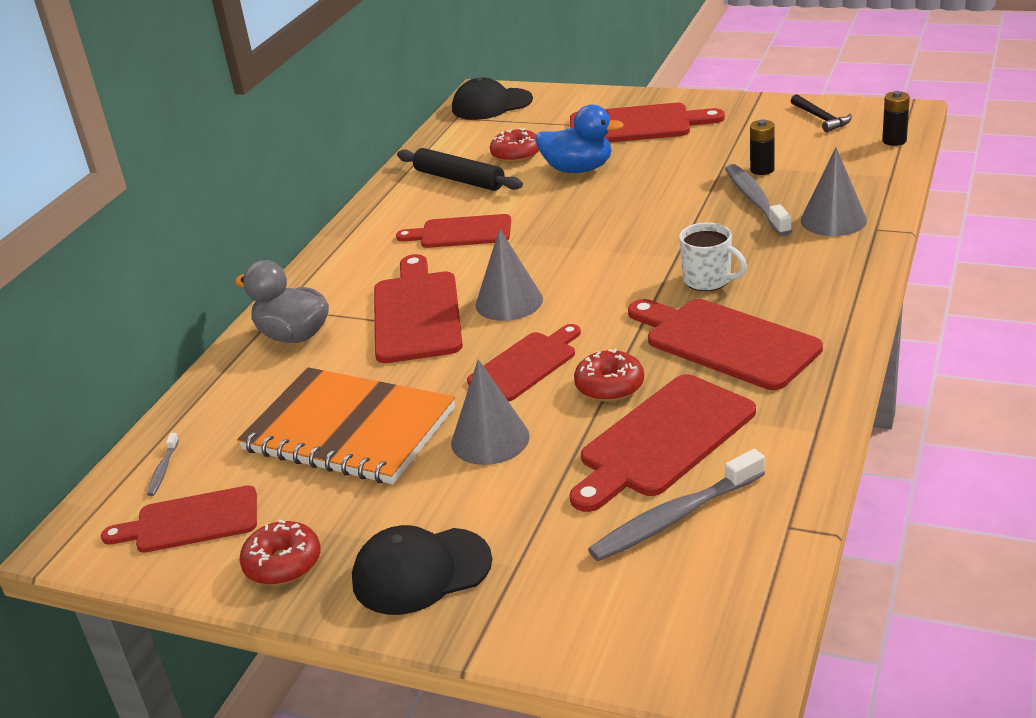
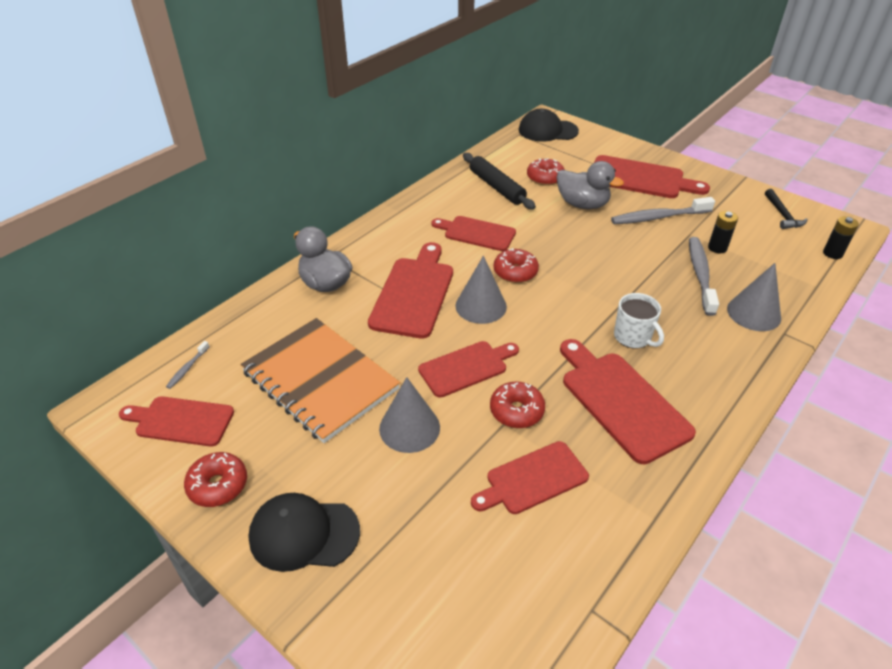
camera: 15 degrees right, 10 degrees up
(533, 258) = (515, 272): none -> red donut
(578, 169) = (582, 204): blue duck -> grey duck
(663, 440) = (533, 479): red cutting board -> red cutting board, size x0.67
(674, 517) = (507, 561): grey toothbrush -> grey toothbrush (658, 217)

